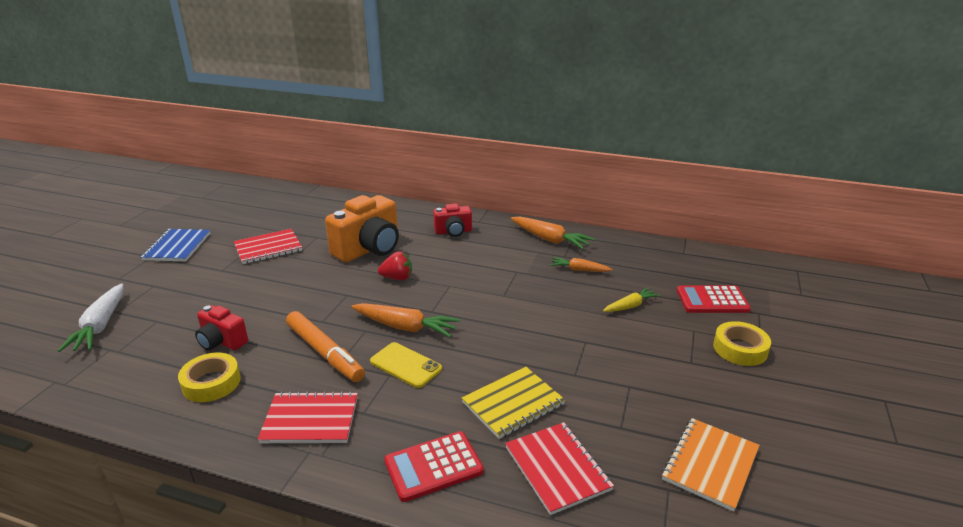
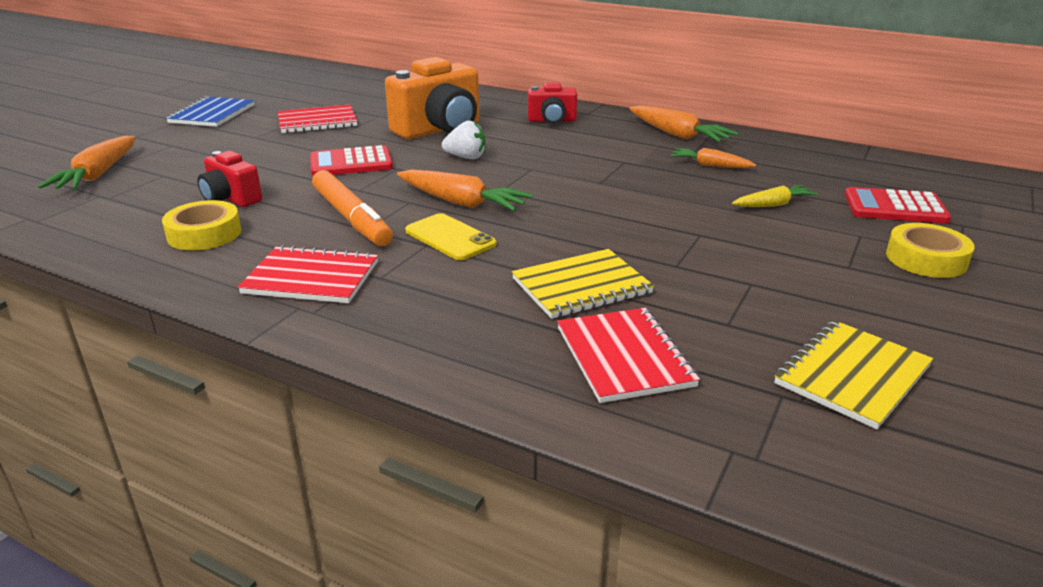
camera: 10 degrees right, 0 degrees up
(100, 325) = (98, 174): white carrot -> orange carrot
(397, 278) = (466, 157): red strawberry -> white strawberry
(433, 466) = (454, 337): red calculator -> red calculator (351, 163)
(710, 464) = (852, 375): orange notebook -> yellow notebook

